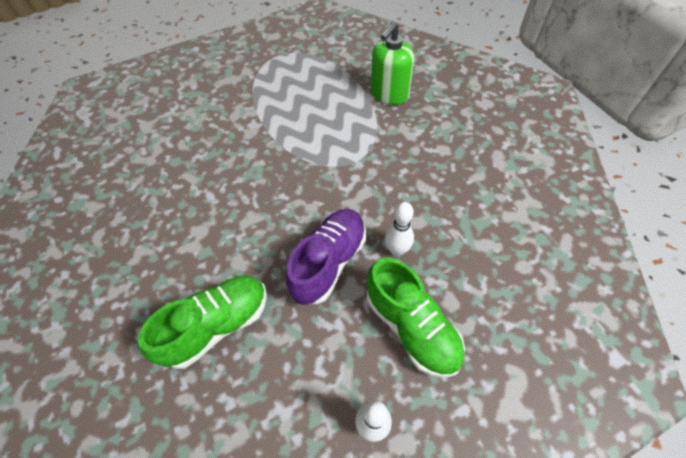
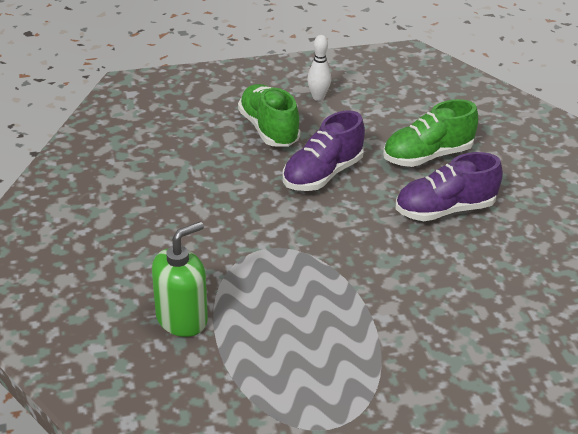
camera: 170 degrees left, 20 degrees down
(202, 242) = (444, 210): none -> purple shoe
(397, 250) = (257, 171): white bowling pin -> none

